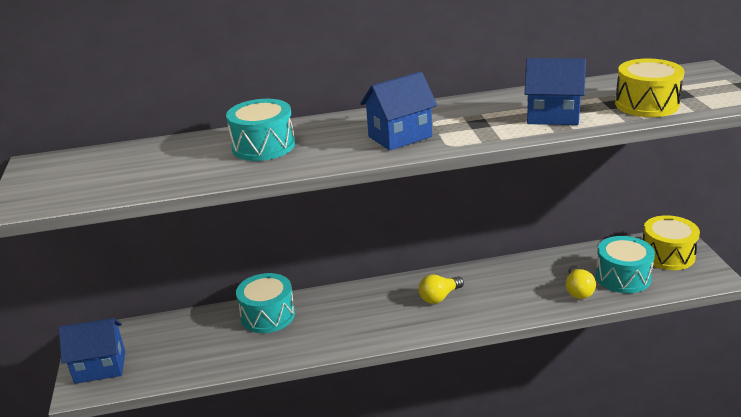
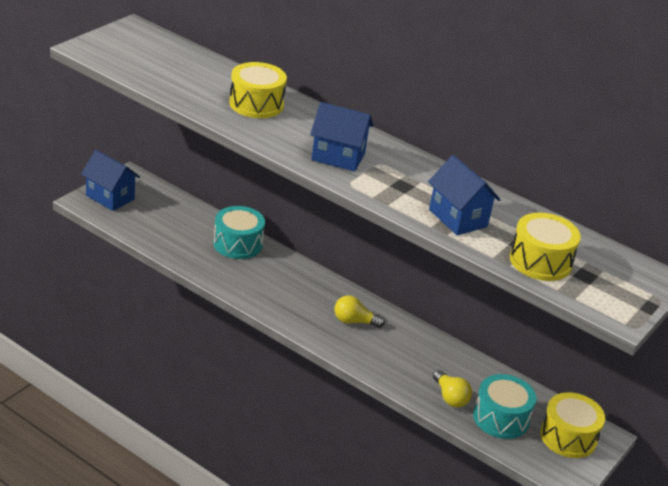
camera: 40 degrees right, 5 degrees up
(263, 146) = (256, 104): turquoise drum -> yellow drum
(578, 291) = (450, 397): yellow light bulb -> yellow light bulb turned 75 degrees counterclockwise

